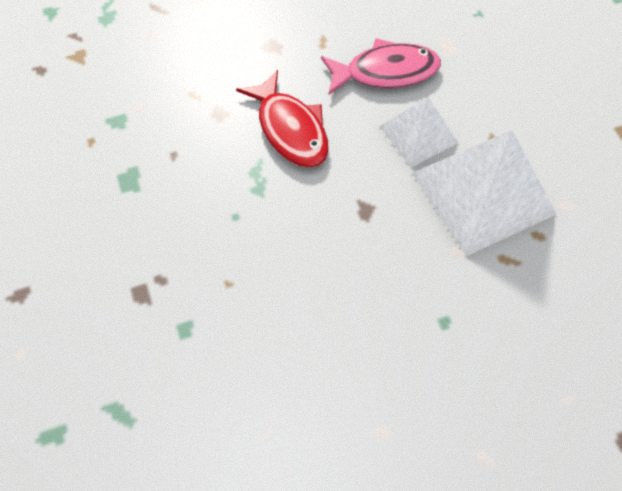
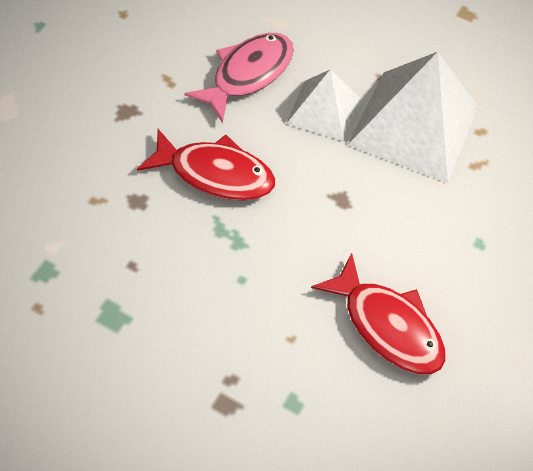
camera: 45 degrees left, 5 degrees down
(306, 327) = (387, 325): none -> red fish

